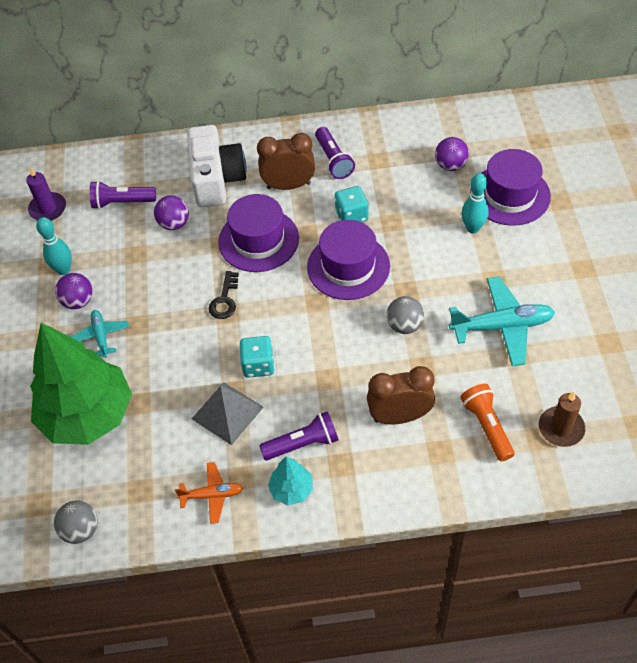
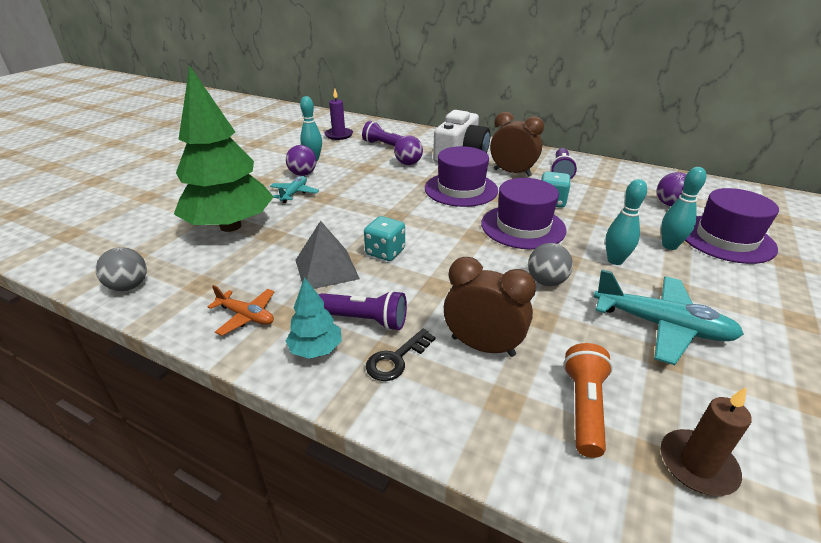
camera: 30 degrees right, 20 degrees down
(224, 300) = (401, 208): black key -> black key (396, 359)
(441, 271) = (615, 260): none -> turquoise bowling pin

